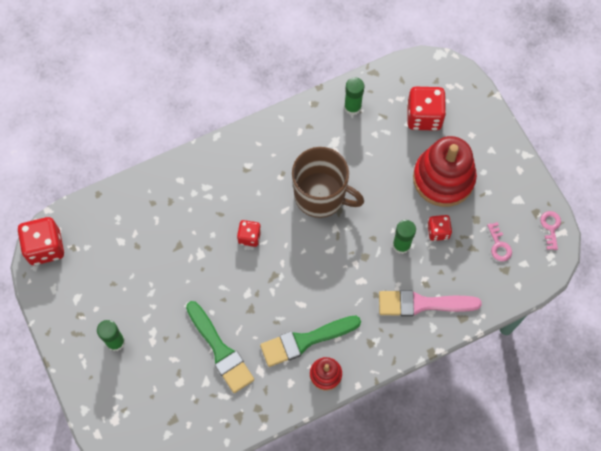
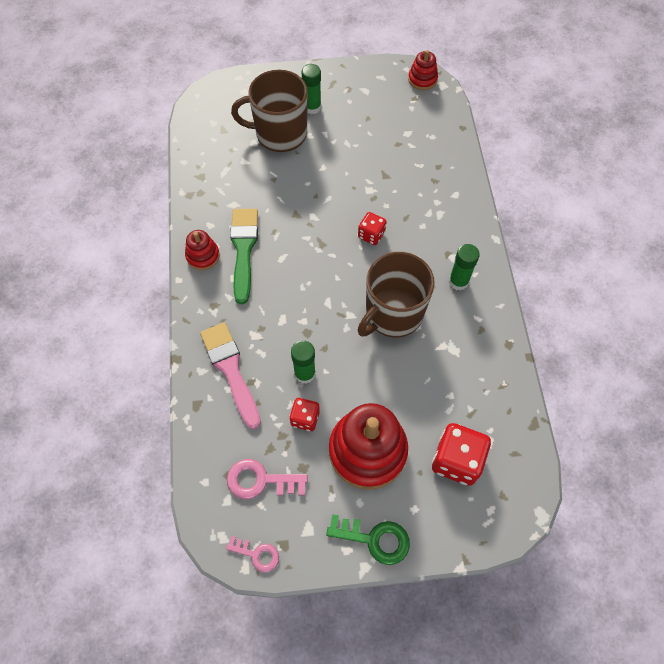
camera: 110 degrees right, 5 degrees down
(45, 247) = (422, 79): red dice -> red stacking toy
(160, 361) = (280, 133): none -> brown mug
(220, 350) = (267, 179): green brush -> none
(352, 107) = (492, 383): green glue stick -> green glue stick (458, 281)
(422, 304) = (231, 370): pink brush -> pink brush turned 45 degrees counterclockwise
(499, 245) = (261, 480): pink key -> pink key, size x1.55
(504, 154) = (374, 539): none -> green key

